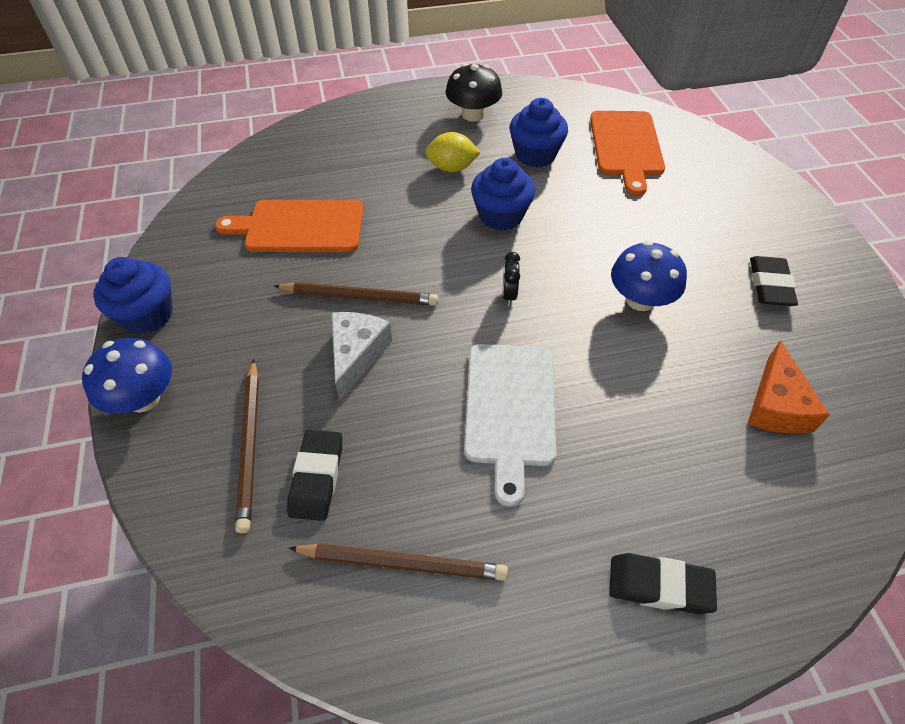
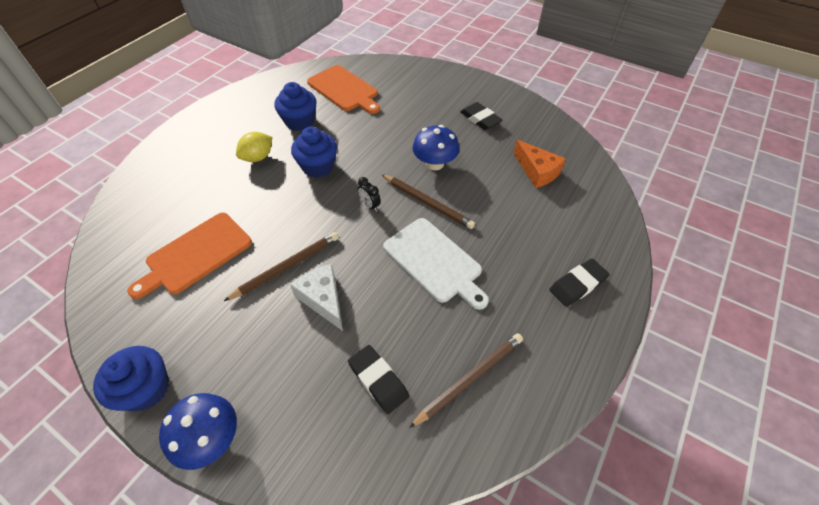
camera: 45 degrees left, 0 degrees up
(250, 445) = (319, 399): brown pencil -> brown pencil (427, 202)
(473, 114) = (235, 119): black mushroom -> none

